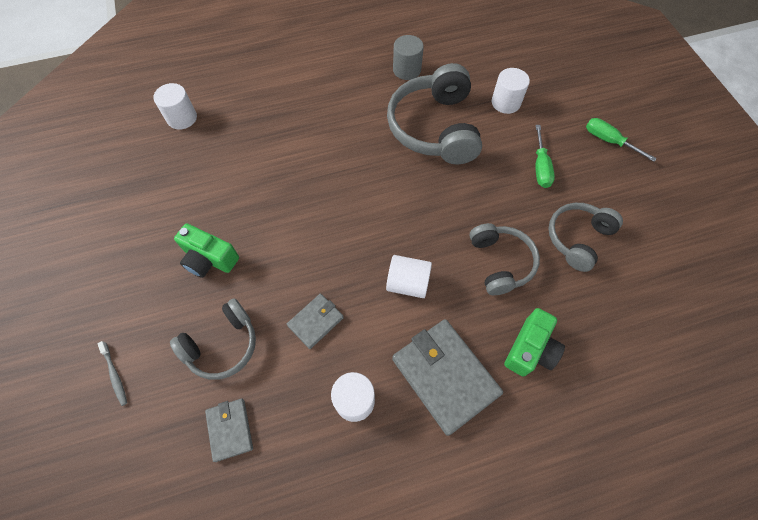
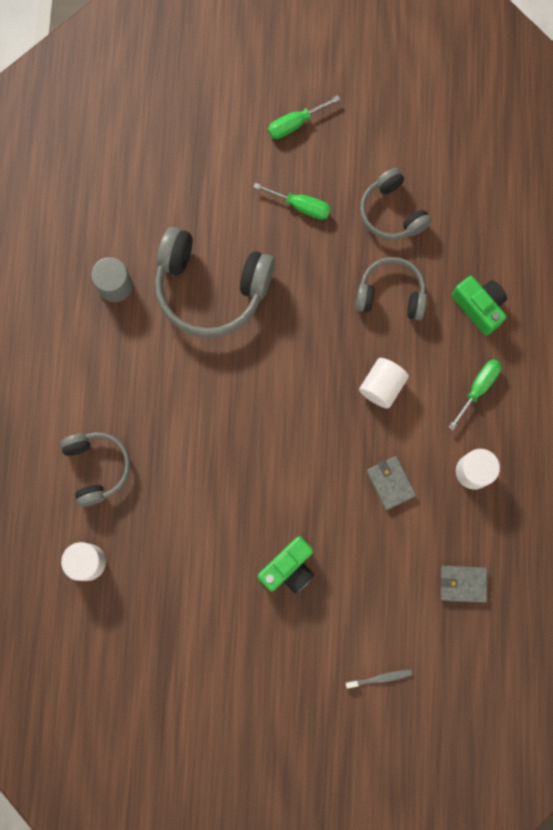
camera: 70 degrees left, 15 degrees up
(222, 345) = (384, 574): grey headphones -> grey headphones (97, 467)
(445, 376) = (478, 388): grey wallet -> green screwdriver
(506, 102) = (206, 200): white cylinder -> none

